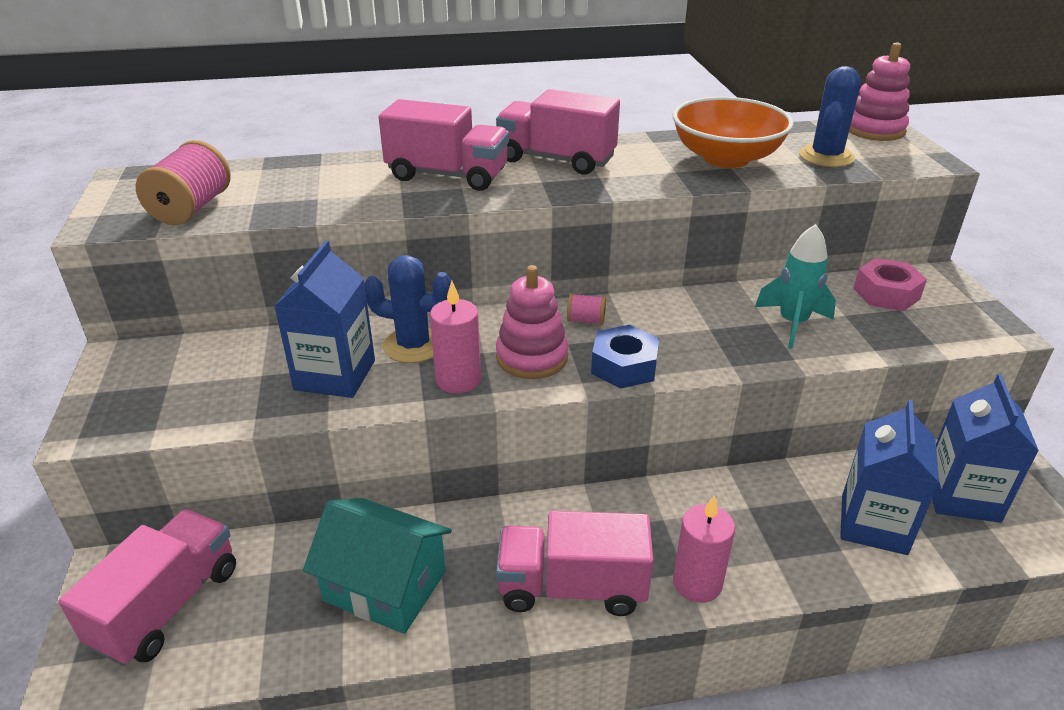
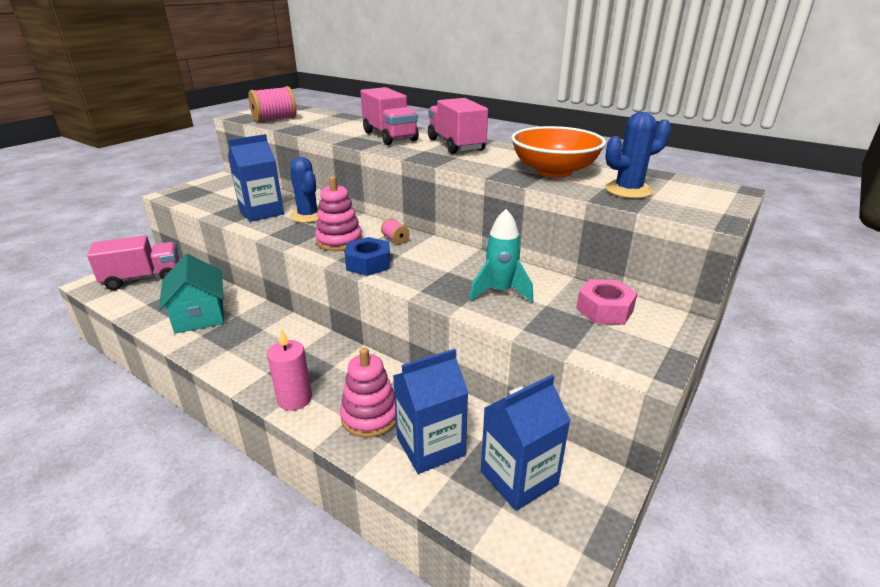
camera: 45 degrees right, 5 degrees down
(458, 380) = (295, 234): pink candle -> none
(572, 587) = (249, 361): pink truck -> none
(874, 130) = (715, 190): pink stacking toy -> pink stacking toy (370, 416)

